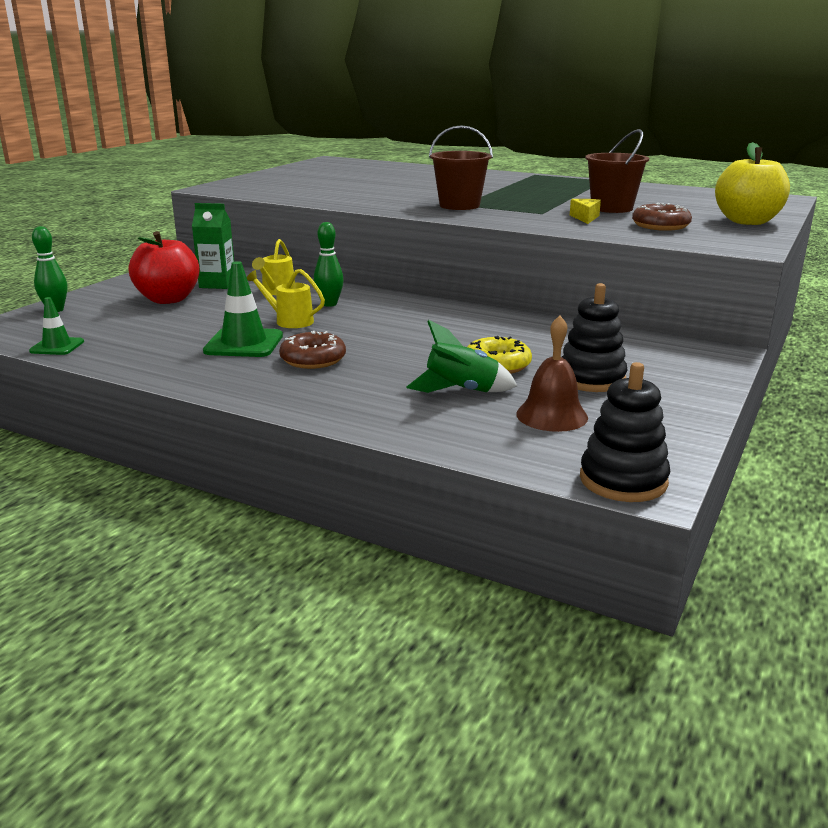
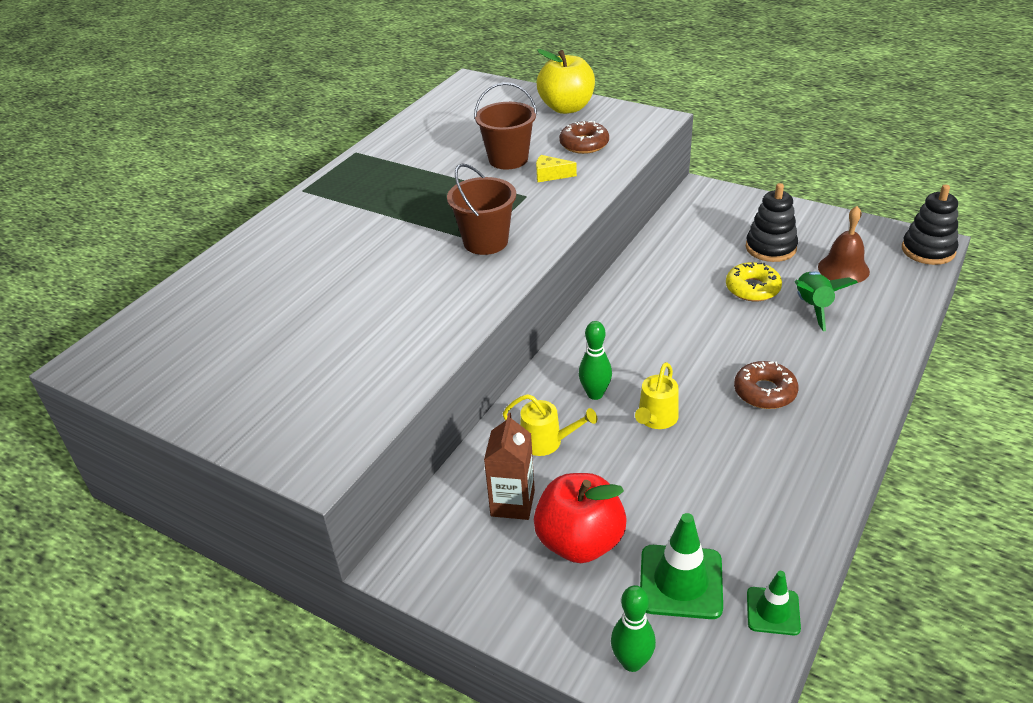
camera: 85 degrees left, 15 degrees up
(217, 284) = (512, 503): green carton -> brown carton
(244, 343) = (731, 445): green traffic cone -> green traffic cone (681, 582)

